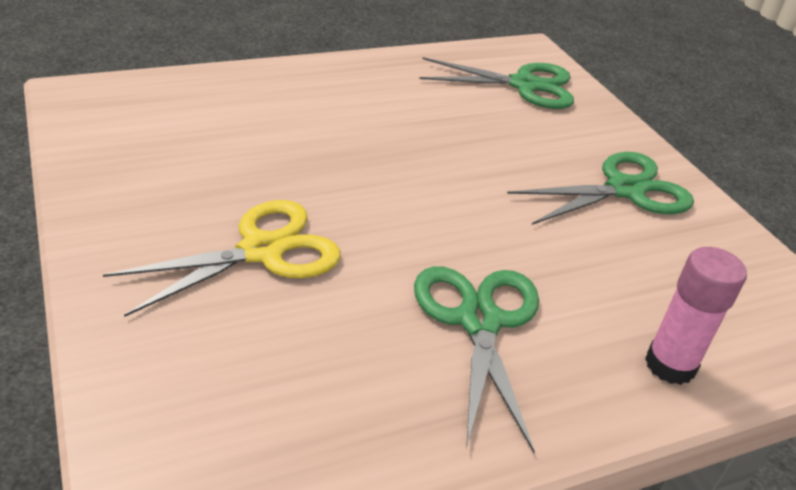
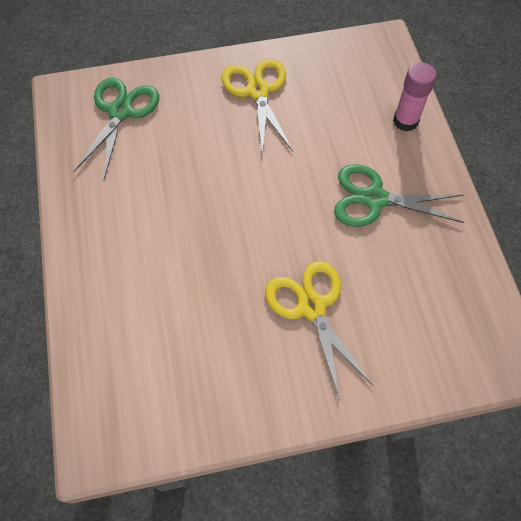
camera: 75 degrees left, 25 degrees up
(625, 190) = (258, 91): green scissors -> yellow scissors

